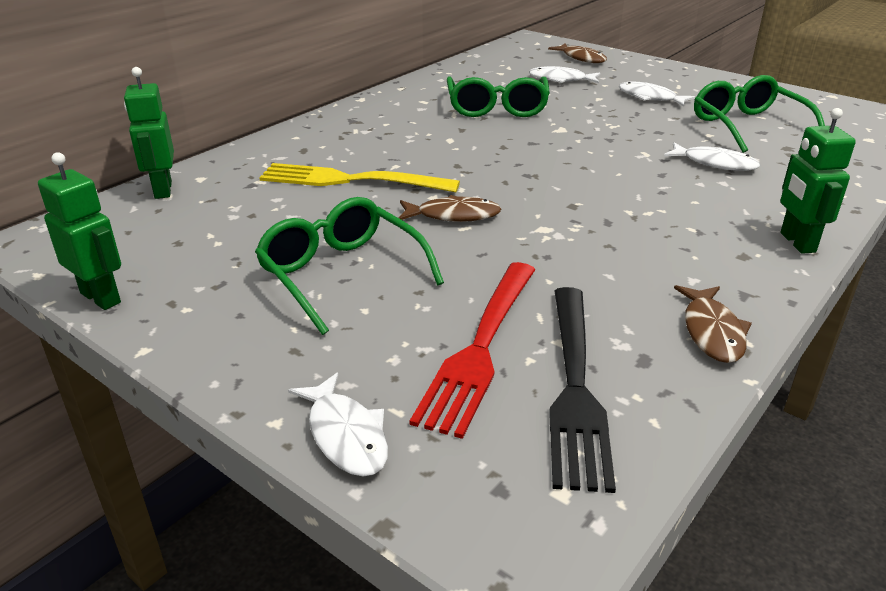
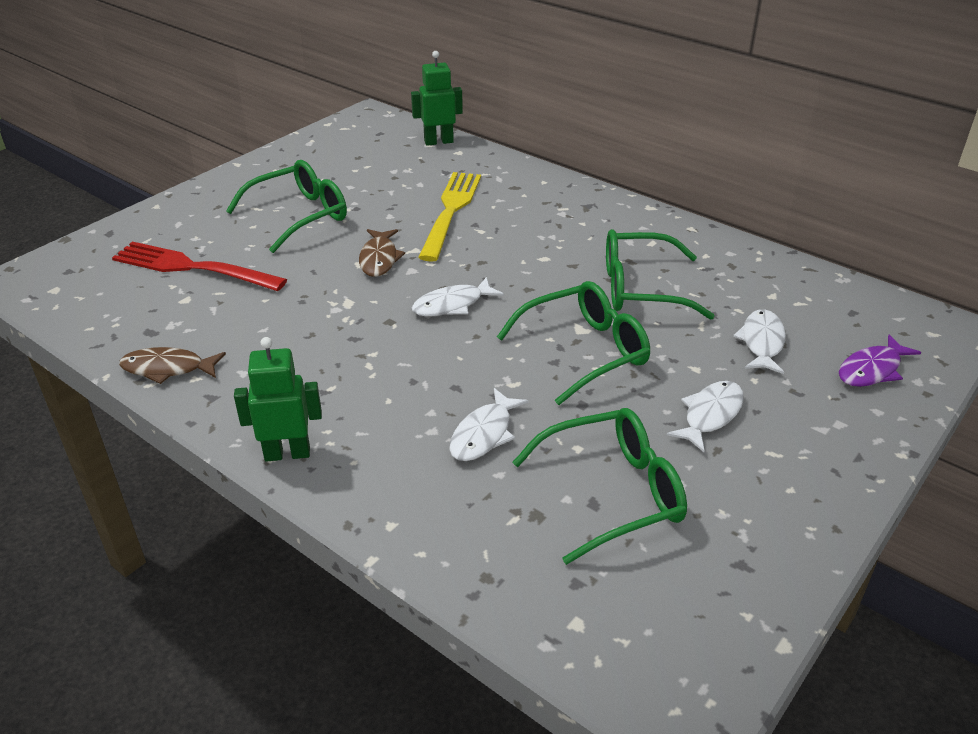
camera: 90 degrees right, 5 degrees up
(101, 297) = (296, 144): green robot -> none
(345, 435) = (134, 225): white fish -> white fish (452, 305)
(575, 386) = (136, 301): black fork -> none
(581, 58) = (872, 370): brown fish -> purple fish
(591, 128) = (585, 351): none -> green glasses

